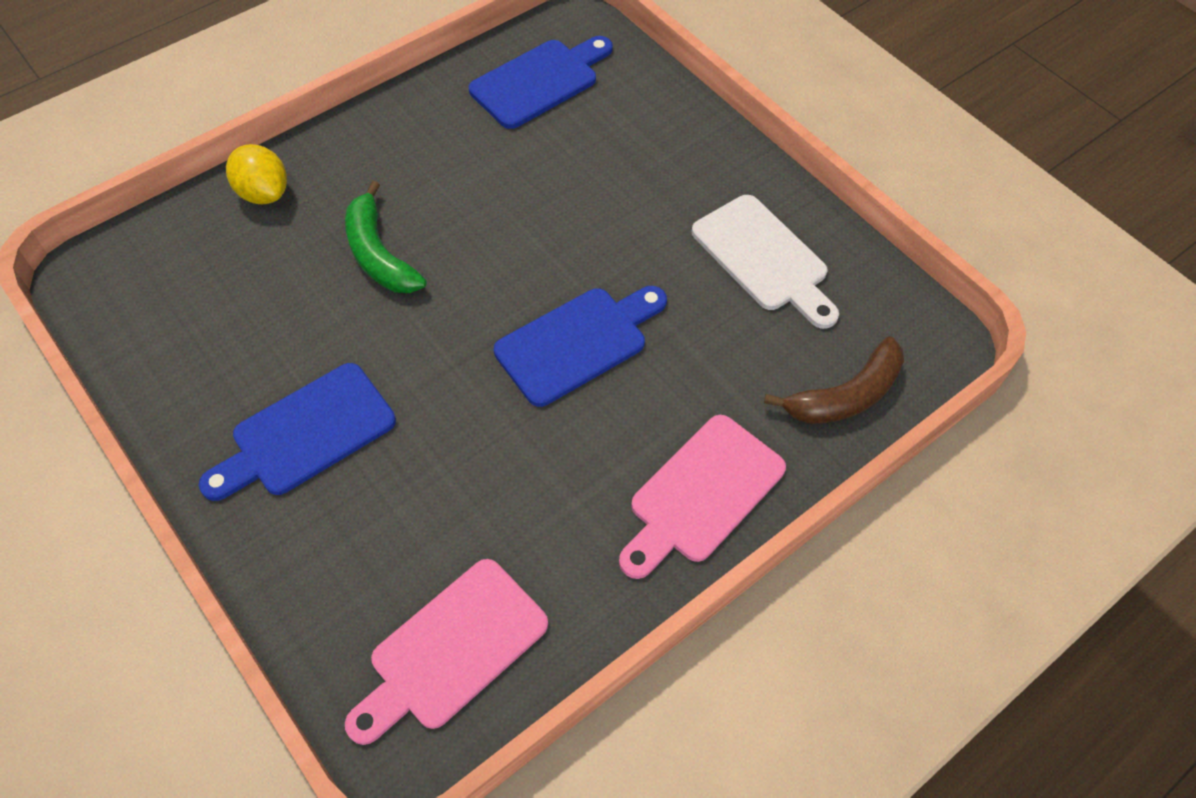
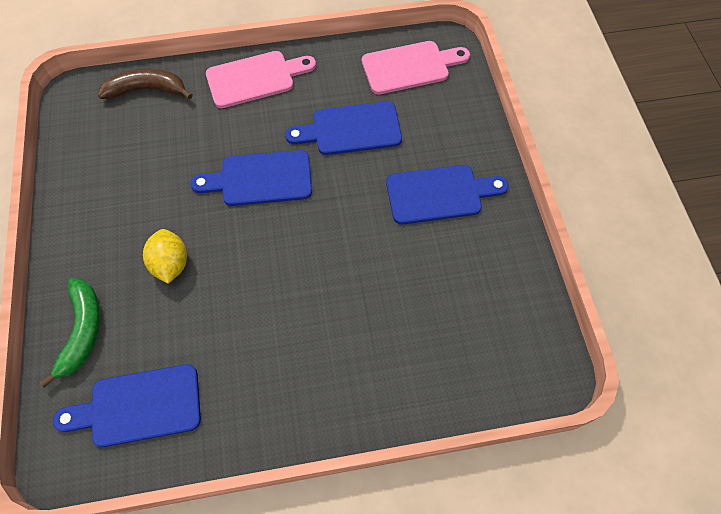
camera: 150 degrees left, 5 degrees up
(263, 193) = (404, 393): yellow lemon -> yellow lemon (171, 264)
(379, 254) = (345, 296): green banana -> green banana (83, 331)
(492, 476) = (351, 129): none -> blue cutting board
(764, 258) = (115, 181): white cutting board -> none

